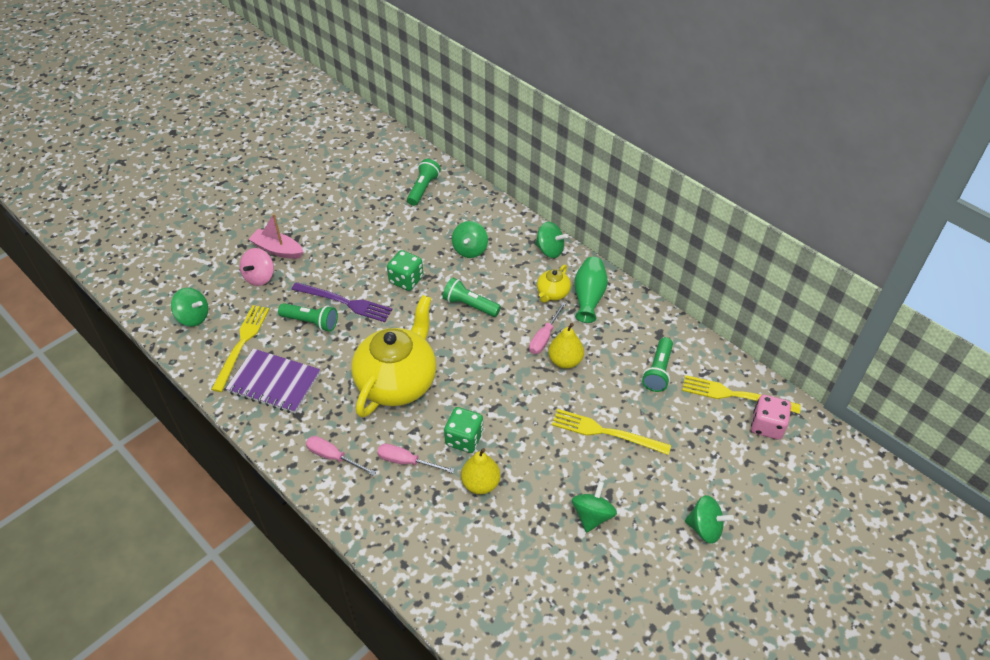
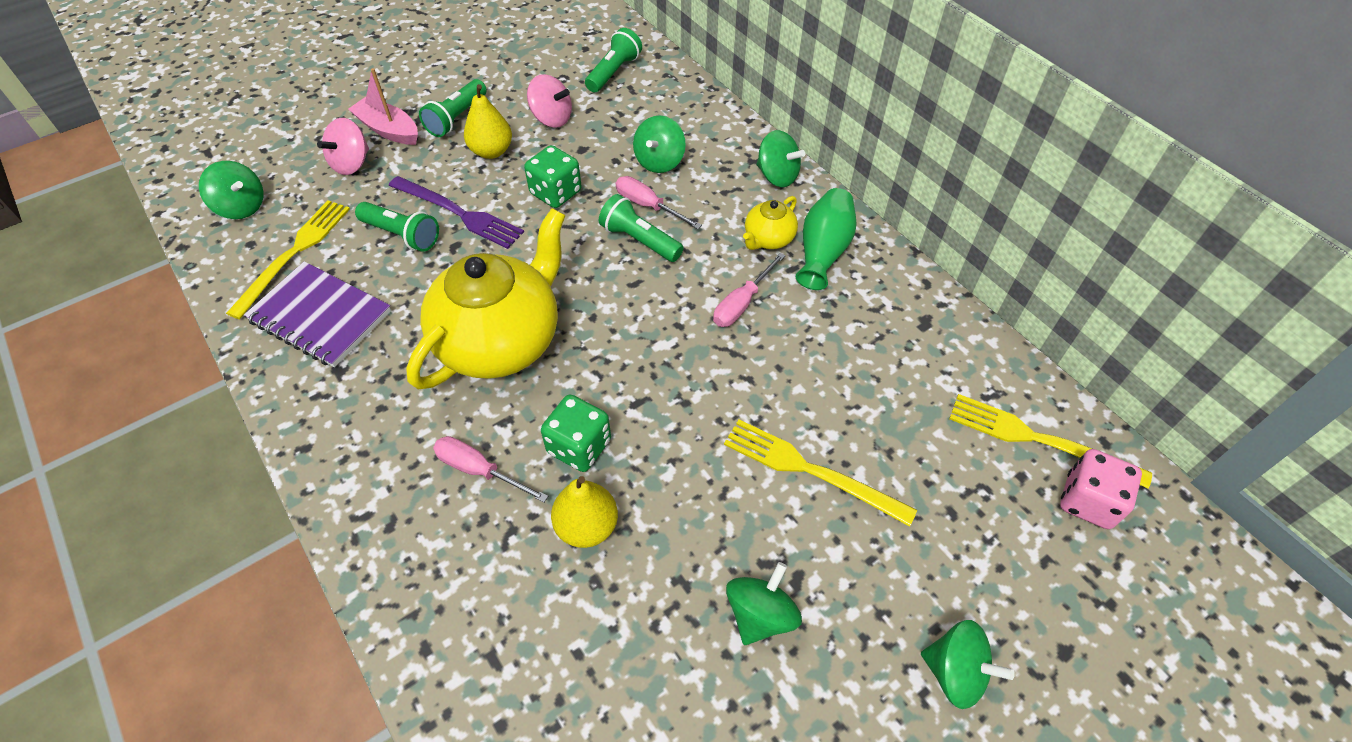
camera: 10 degrees right, 5 degrees up
(333, 457) = (369, 445): pink screwdriver -> pink screwdriver (648, 206)
(389, 228) = (552, 118): none -> pink spinning top
(565, 361) = (767, 344): yellow pear -> yellow pear (491, 151)
(658, 371) = (914, 381): green flashlight -> green flashlight (456, 118)

